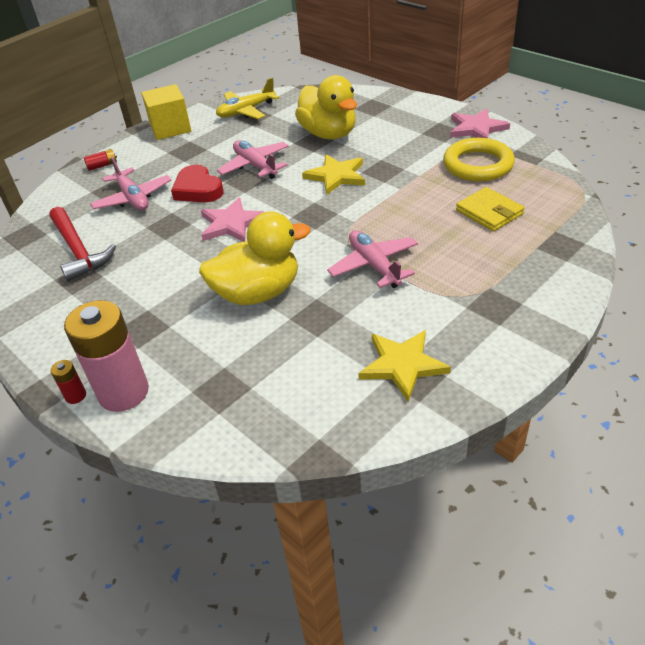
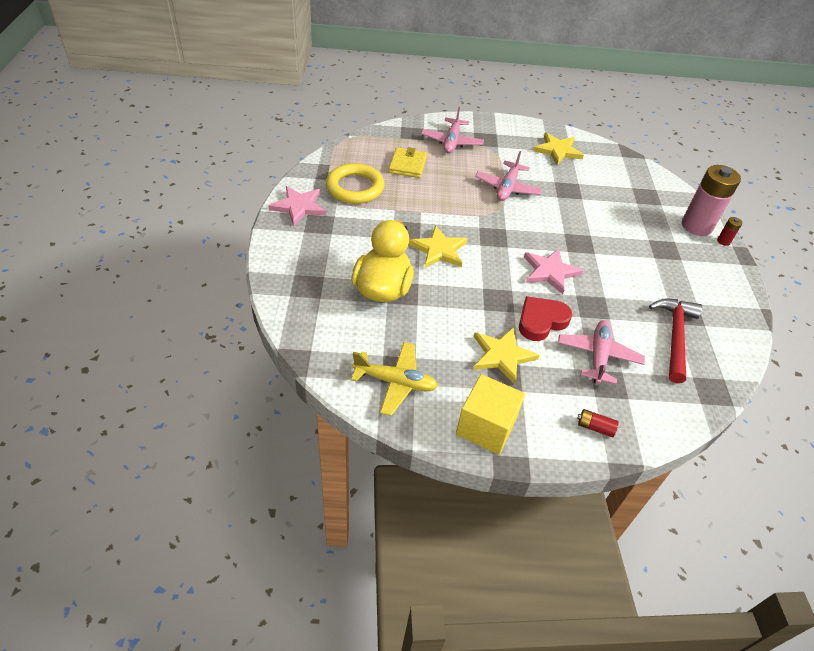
camera: 140 degrees left, 5 degrees up
(198, 189) = (541, 321): red heart -> red heart turned 135 degrees counterclockwise
(201, 157) = (502, 355): none -> yellow star
(255, 166) = (475, 306): pink plane -> pink plane (451, 142)
(258, 293) = (583, 220): yellow duck -> none

